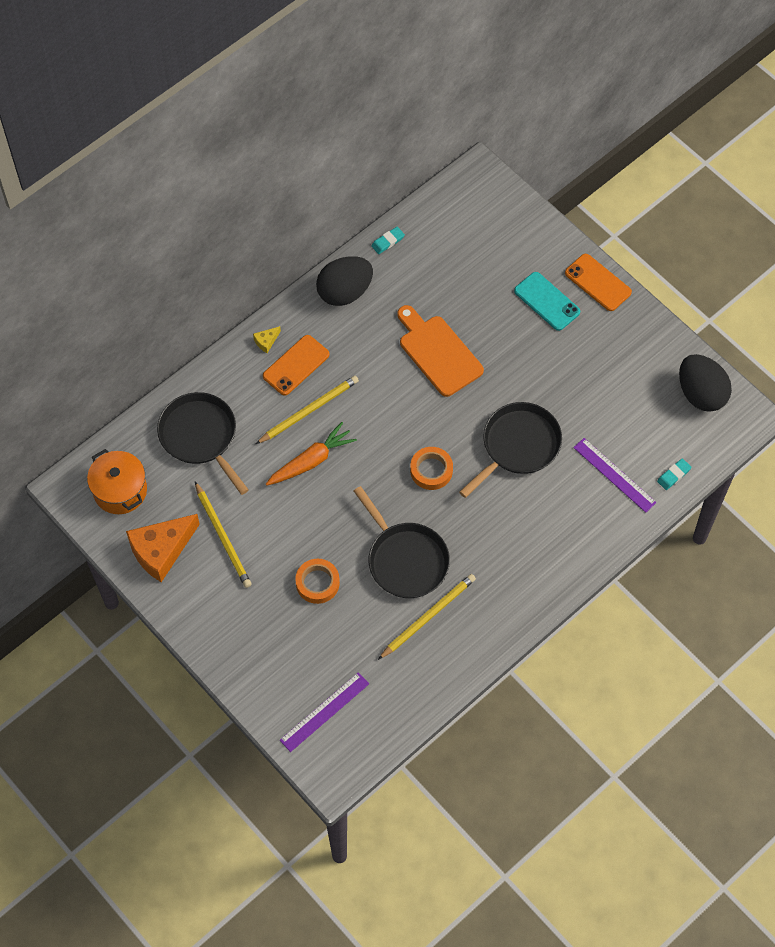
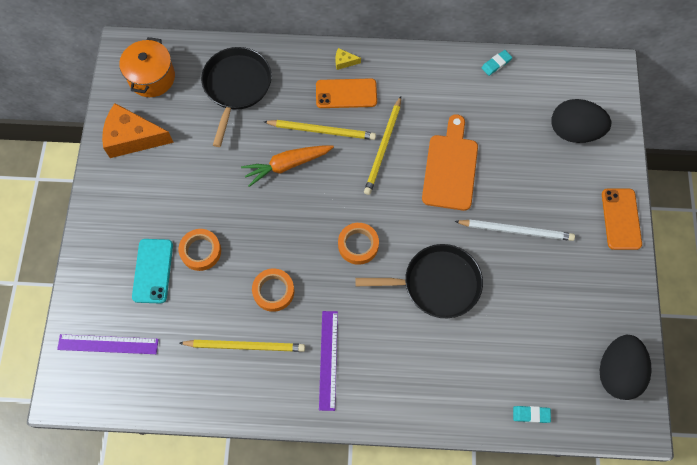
camera: 45 degrees right, 5 degrees up
(223, 537) = (177, 164): yellow pencil -> yellow pencil (383, 147)
(311, 461) = (287, 165): orange carrot -> orange carrot turned 150 degrees clockwise
(345, 292) = (430, 73): black egg -> black egg (574, 131)
(387, 242) = (496, 64): turquoise eraser -> turquoise eraser turned 45 degrees counterclockwise
(405, 560) = (273, 291): black pan -> orange tape
(534, 357) = (516, 231): none -> white pencil
(547, 301) = (567, 200): turquoise phone -> turquoise phone (153, 271)
(614, 475) = (485, 371): purple ruler -> purple ruler (328, 360)

